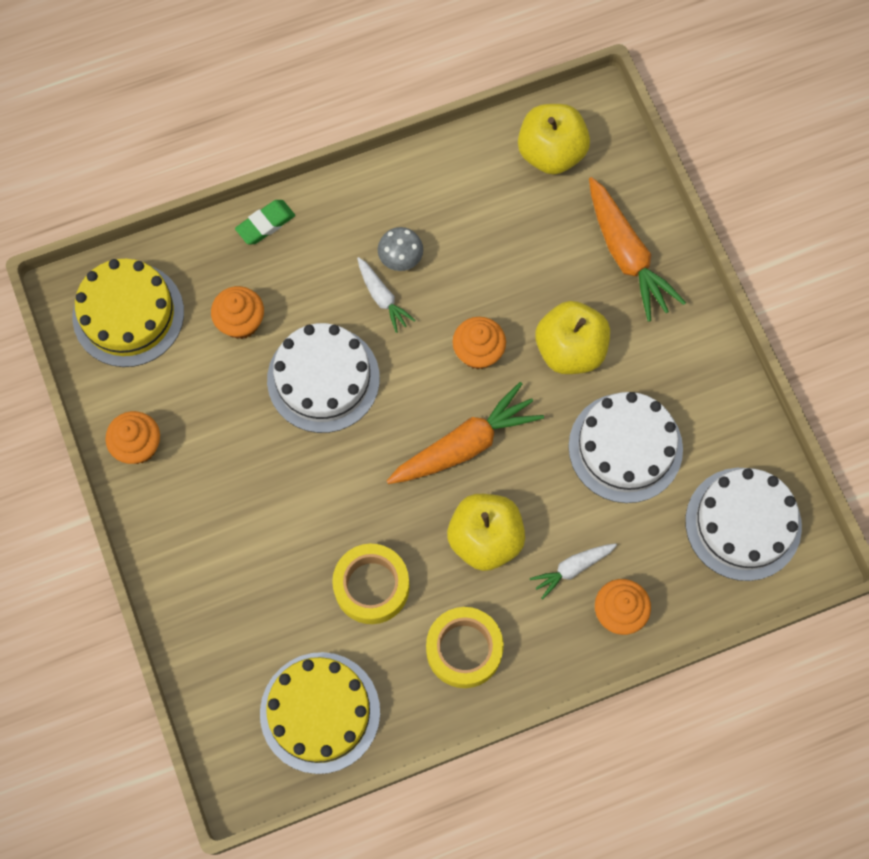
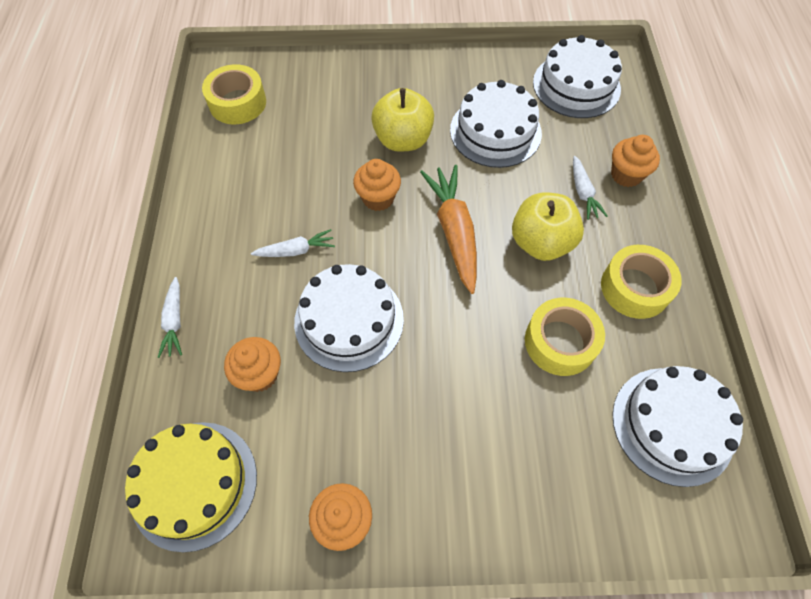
camera: 70 degrees left, 10 degrees down
(265, 224) = (174, 321): green eraser -> white carrot
(320, 712) = (672, 425): yellow cake -> white cake
(400, 258) = (267, 226): grey mushroom -> none
(551, 152) = (237, 103): yellow apple -> yellow tape
(627, 256) = (345, 85): orange carrot -> none

